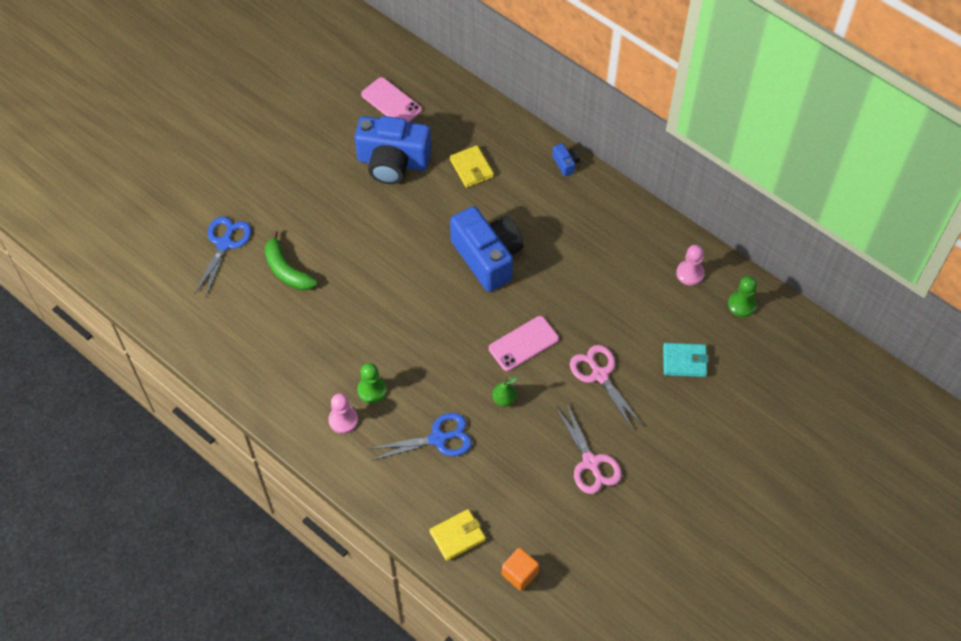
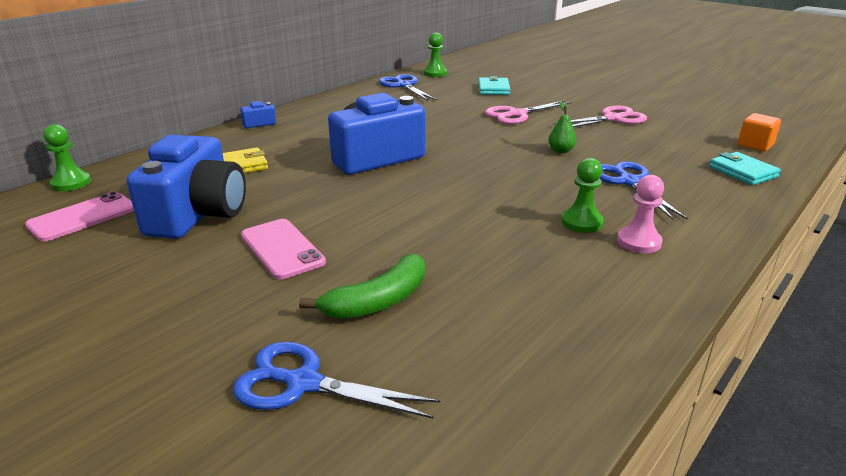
camera: 90 degrees left, 30 degrees down
(442, 77) = (71, 183): none -> green pawn
(457, 536) = (742, 172): yellow wallet -> turquoise wallet
(523, 344) = (489, 142): pink phone -> pink phone (282, 249)
(690, 273) = (403, 85): pink pawn -> blue scissors

